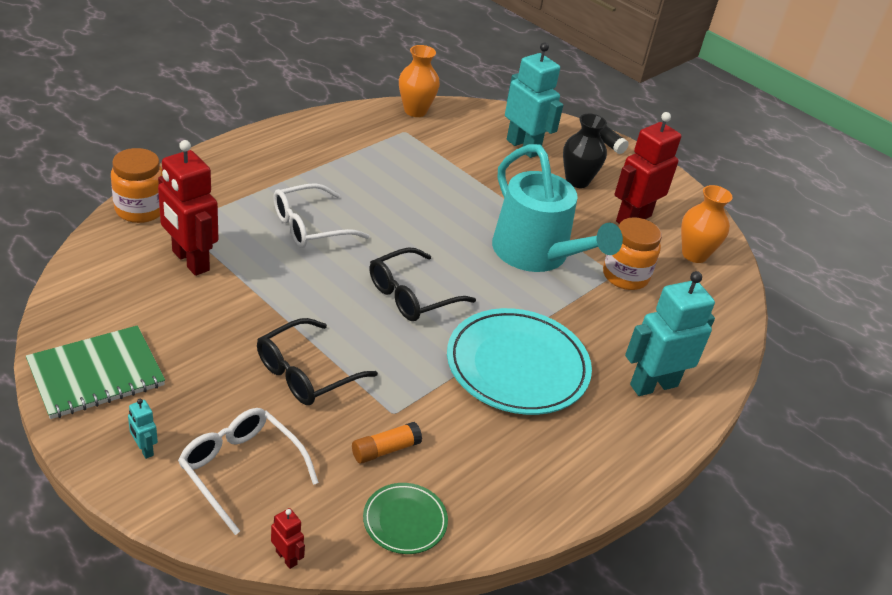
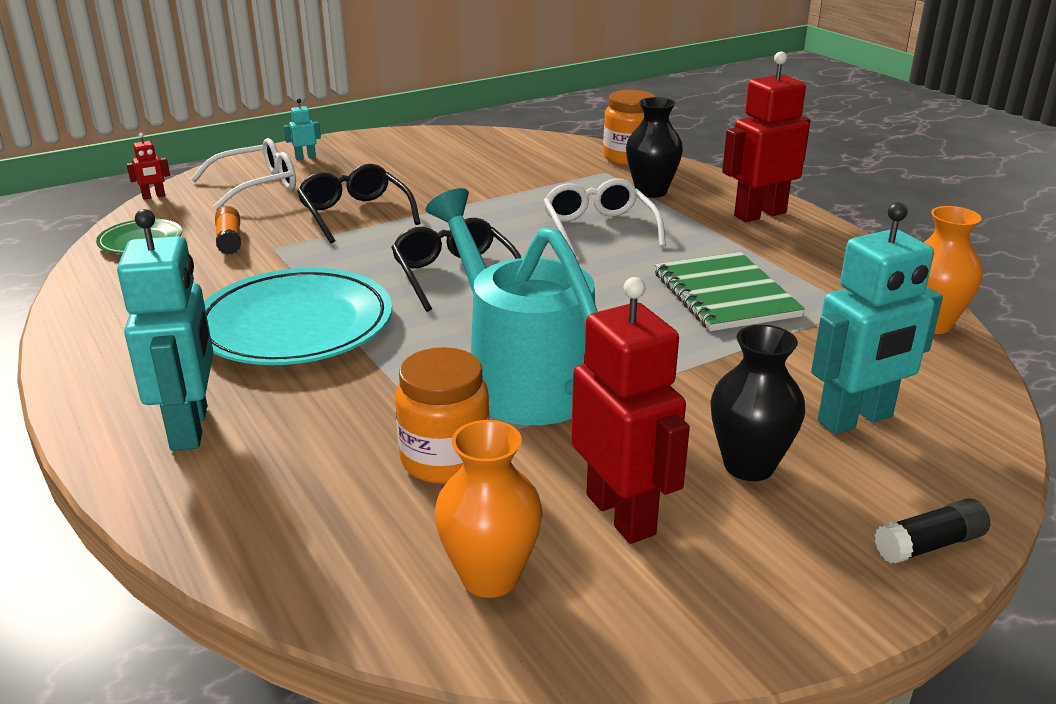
camera: 110 degrees right, 10 degrees down
(96, 374) = (399, 144): green notebook -> green notebook (725, 295)
(190, 261) = (542, 175): red robot -> red robot (759, 214)
(225, 199) = (651, 191): none -> black vase
(536, 254) = (522, 378): turquoise watering can -> turquoise watering can turned 75 degrees clockwise

